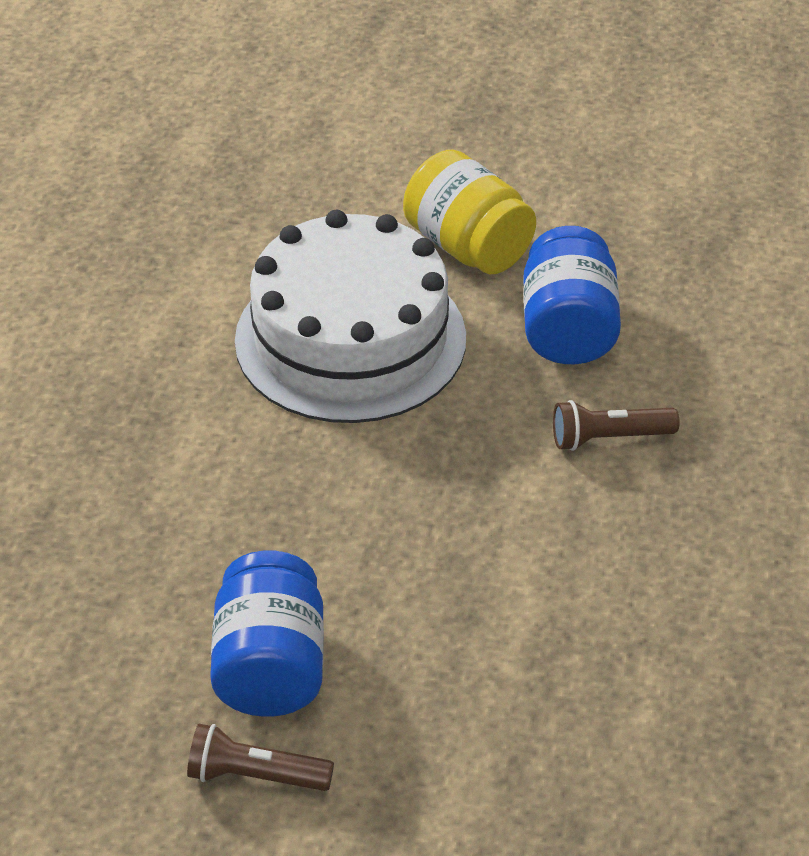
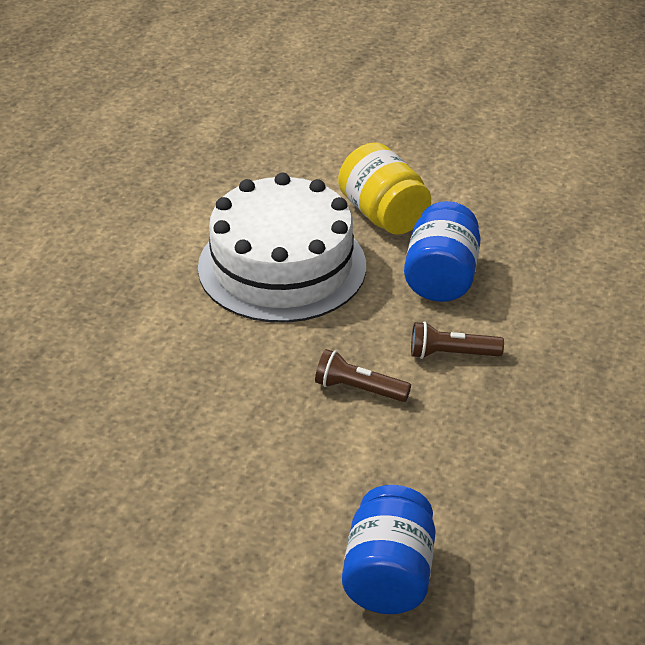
camera: 10 degrees right, 5 degrees down
(255, 775) = (133, 547): brown flashlight -> brown flashlight (359, 389)
(270, 667) = (164, 476): blue jar -> blue jar (388, 576)

